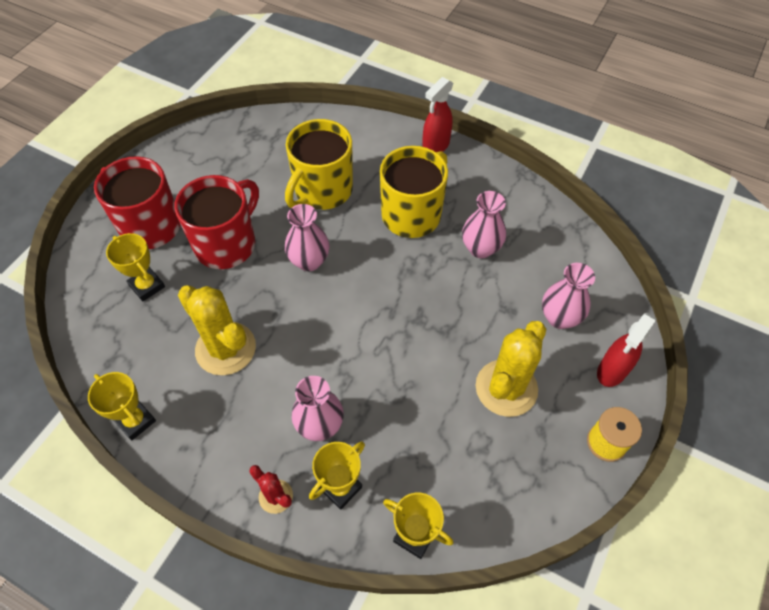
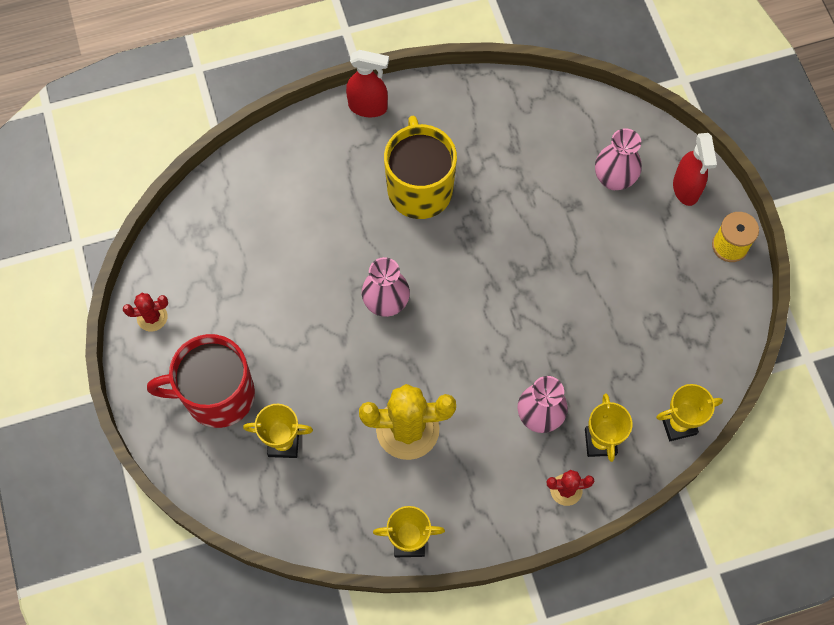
camera: 45 degrees left, 10 degrees up
(173, 156) = (152, 317): none -> red cactus
(227, 244) = (303, 350): red mug -> none
(322, 190) = (323, 232): yellow mug -> none
(435, 146) = (368, 107): red spray bottle -> red spray bottle turned 75 degrees counterclockwise
(480, 248) = (502, 171): pink vase -> none
(506, 388) = (632, 268): yellow cactus -> none

